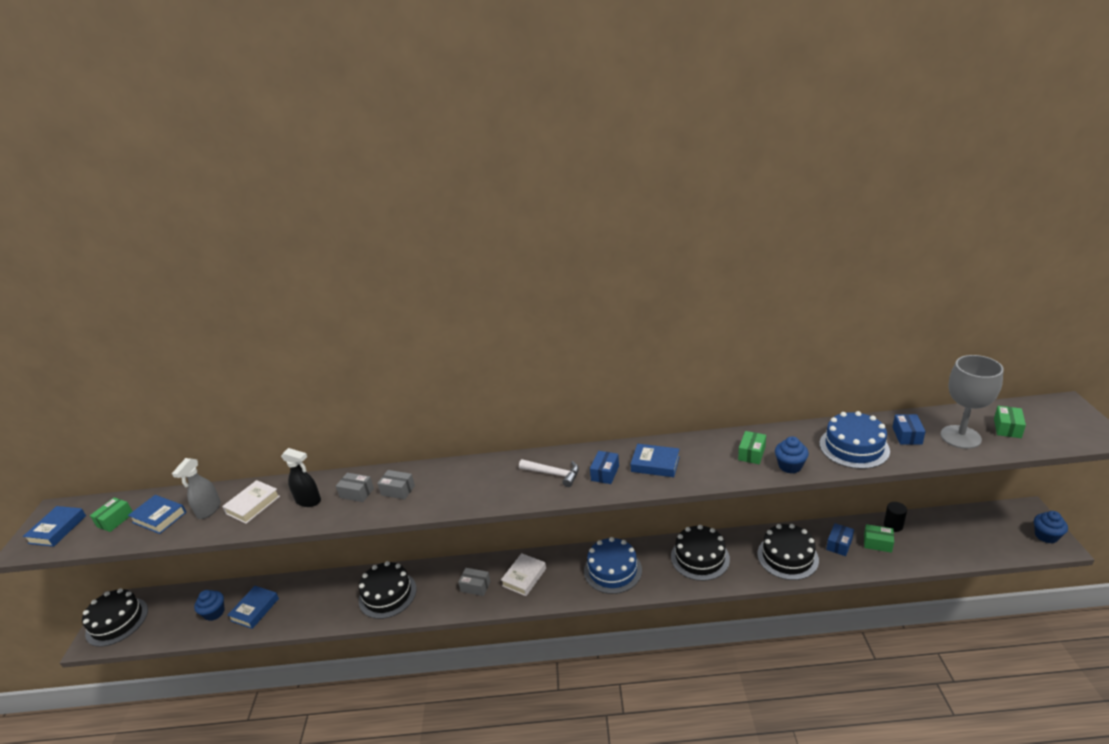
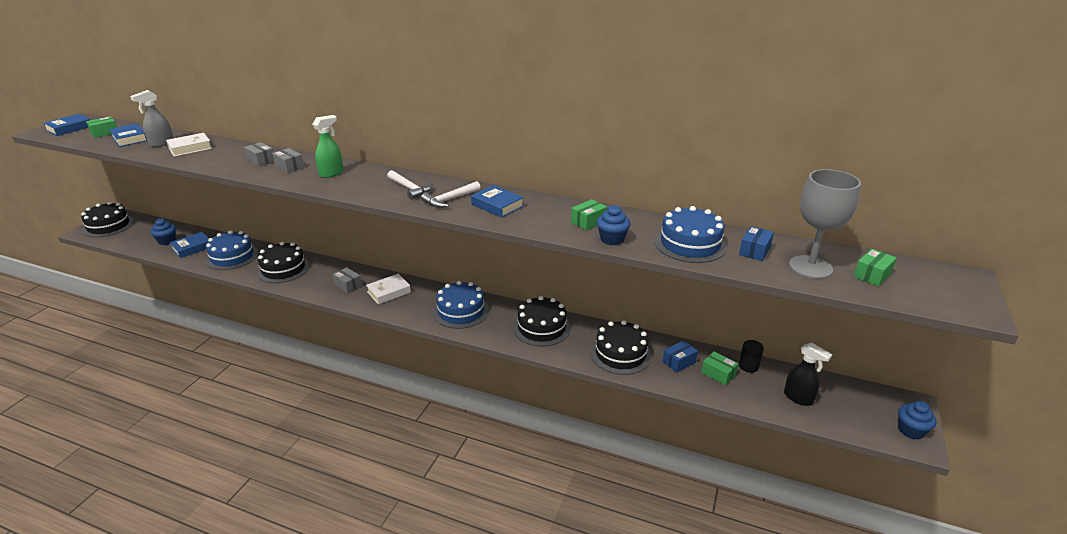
camera: 20 degrees right, 0 degrees up
(308, 501) = (226, 156): black spray bottle -> black spray bottle (798, 398)
(314, 602) = (232, 256): none -> blue cake
(453, 483) = (332, 173): none -> green spray bottle
(605, 473) = (450, 199): blue box -> white hammer

